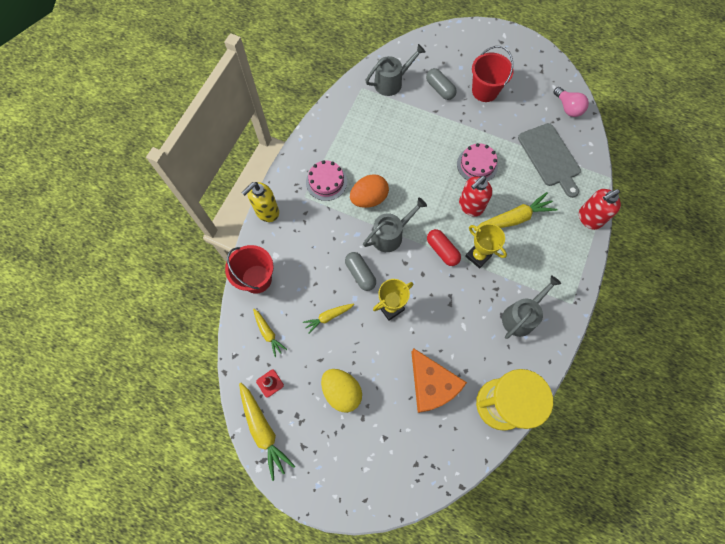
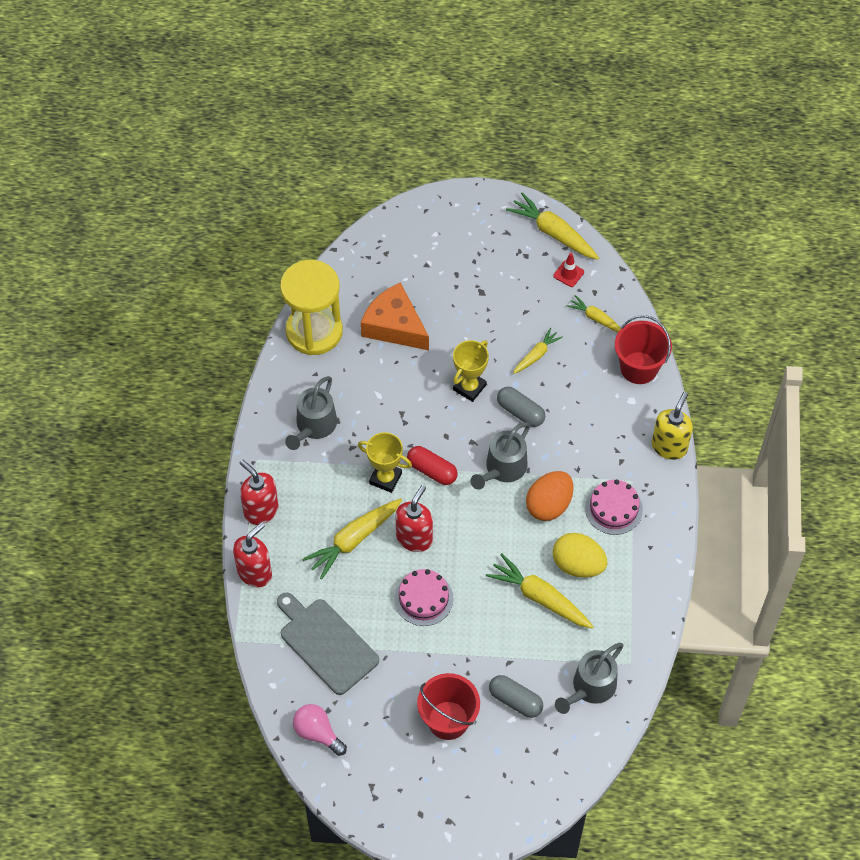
camera: 160 degrees right, 10 degrees down
(342, 391) = (488, 290): yellow egg -> yellow egg (578, 564)
(400, 142) = (540, 597): none -> yellow carrot
(576, 262) = (261, 510): none -> red soap dispenser

